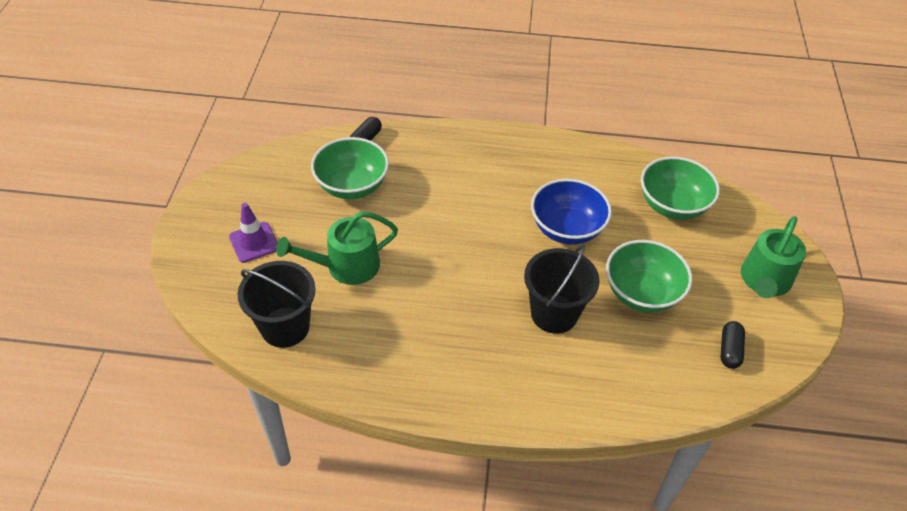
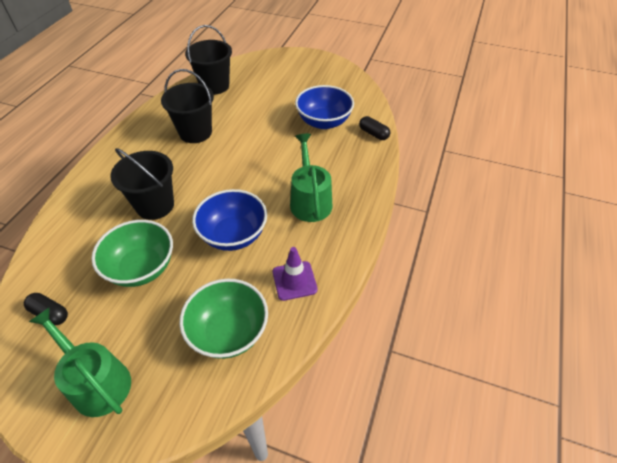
camera: 105 degrees right, 0 degrees up
(254, 242) = (286, 79): purple traffic cone -> purple traffic cone (294, 281)
(346, 266) = (249, 112): green watering can -> green watering can (310, 201)
(352, 186) = (324, 122): green bowl -> blue bowl
(406, 316) = (195, 132): none -> black bucket

